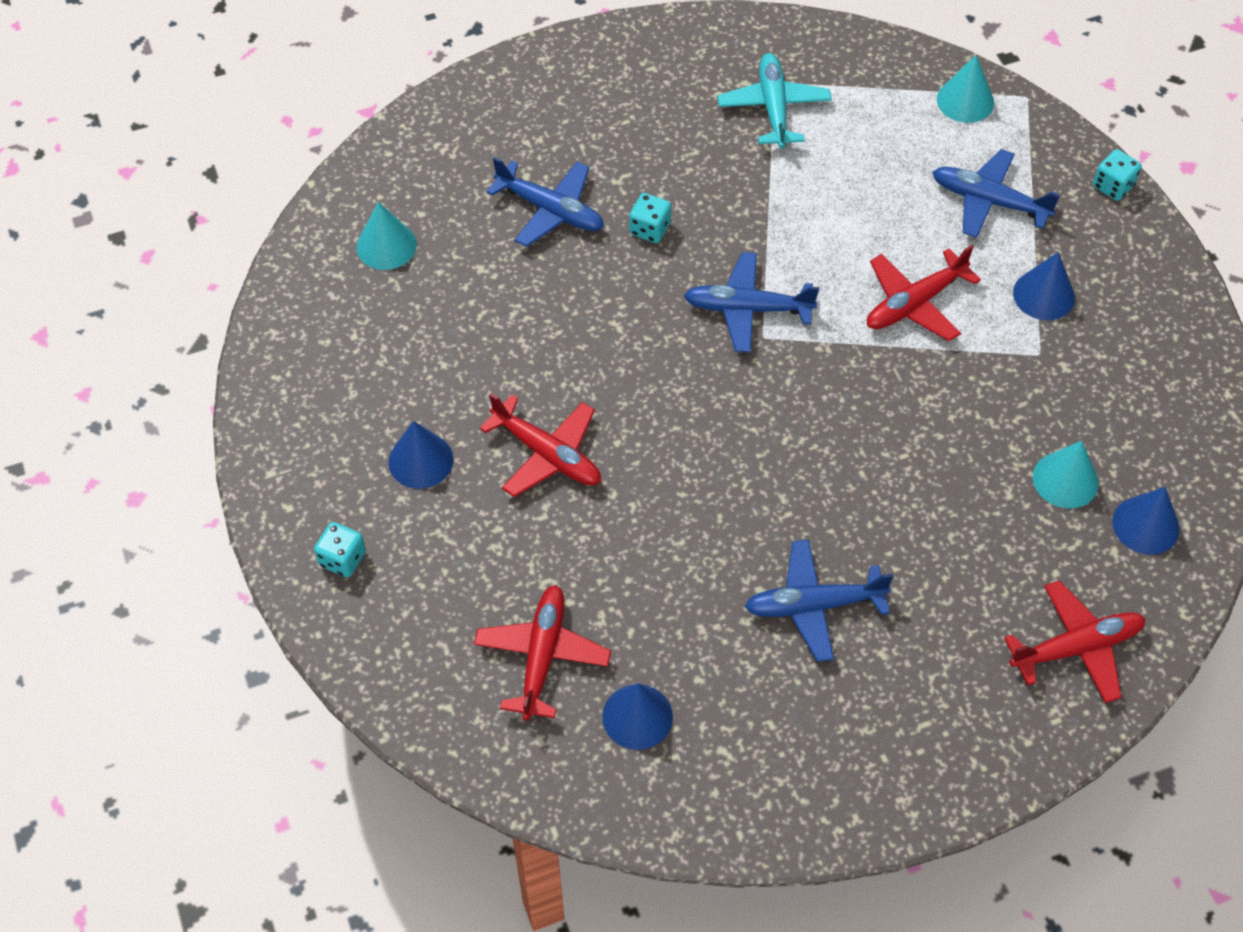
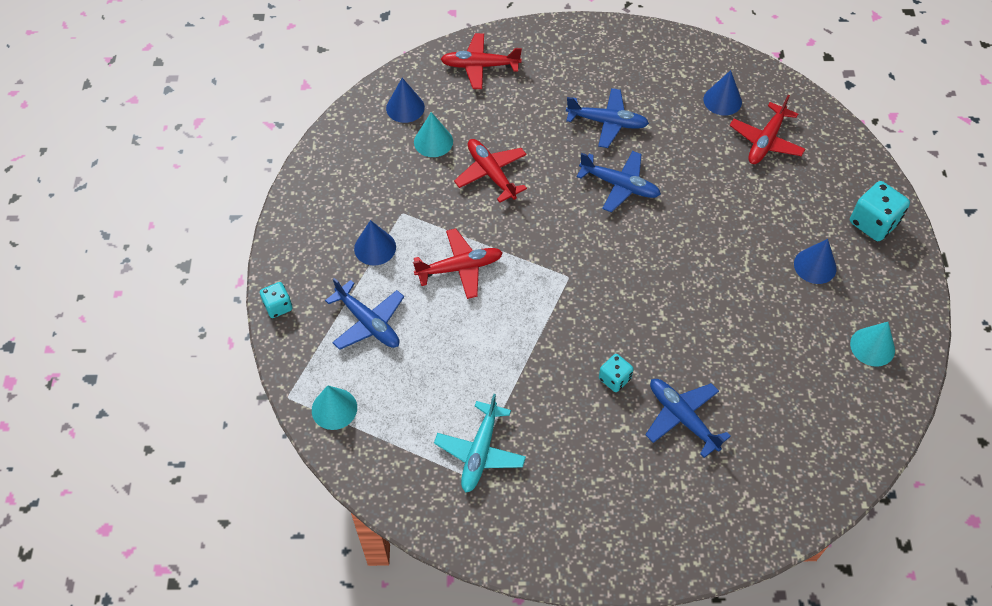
camera: 160 degrees left, 0 degrees up
(342, 559) = (873, 223): turquoise dice -> turquoise dice, size x1.68
(386, 245) = (812, 428): turquoise cone -> turquoise cone (872, 346)
(547, 454) = (733, 245): red plane -> red plane (491, 173)
(747, 309) = (570, 298): blue plane -> blue plane (619, 185)

